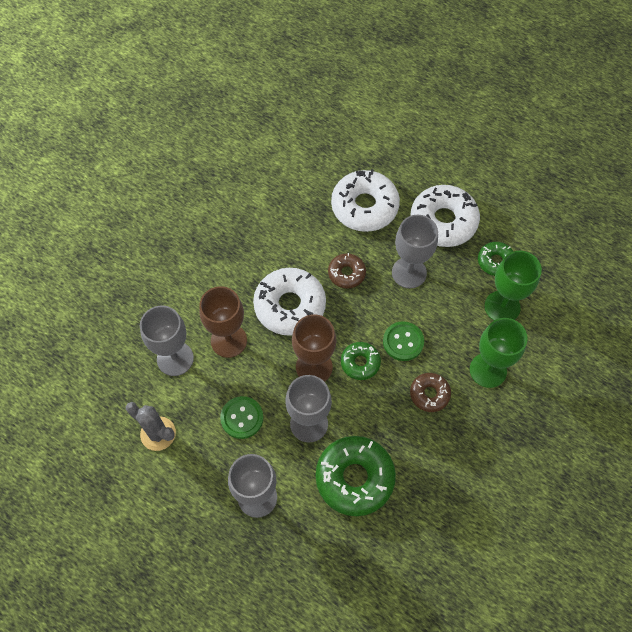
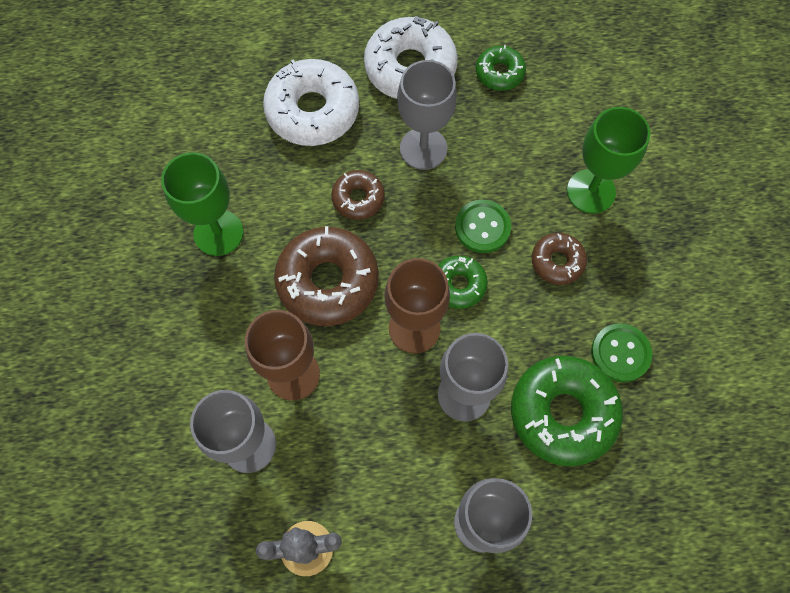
camera: 40 degrees left, 5 degrees up
(242, 418) = (386, 449): green button -> green button (620, 353)
(290, 306) = (328, 281): white donut -> brown donut
(502, 307) = (547, 115): green goblet -> green goblet (218, 233)

